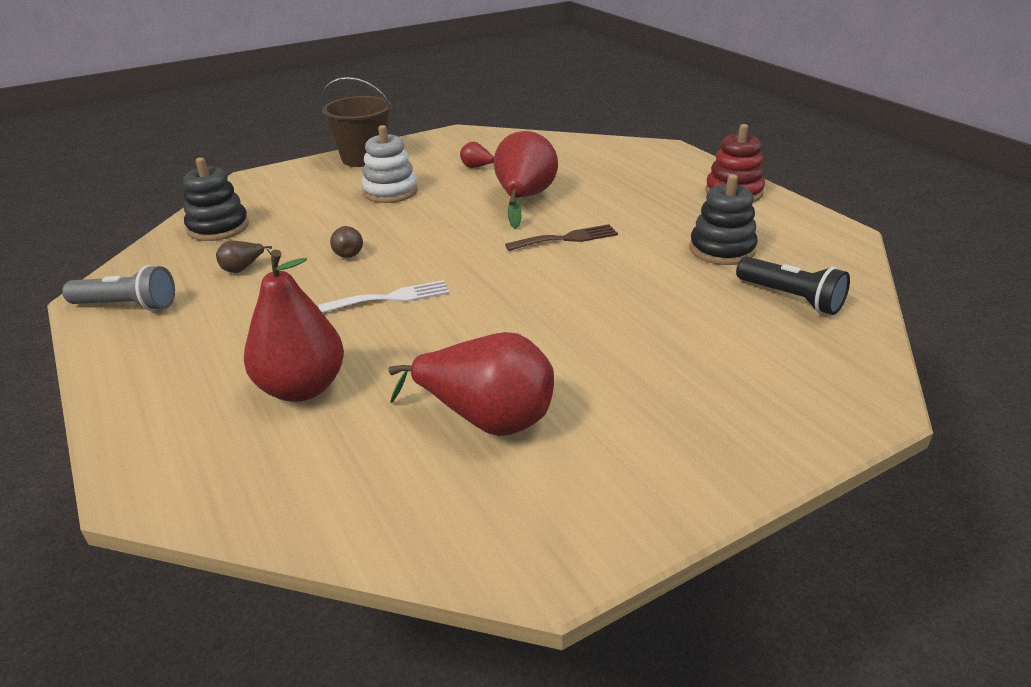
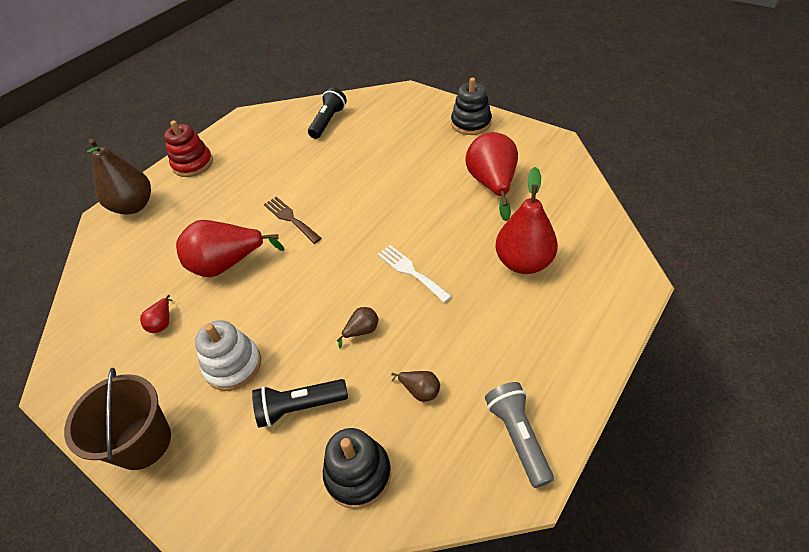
camera: 110 degrees left, 15 degrees up
(309, 213) = (300, 407): none -> black flashlight
(670, 160) = (134, 206): none -> brown pear
(722, 250) = (282, 152): black stacking toy -> black stacking toy (471, 123)

